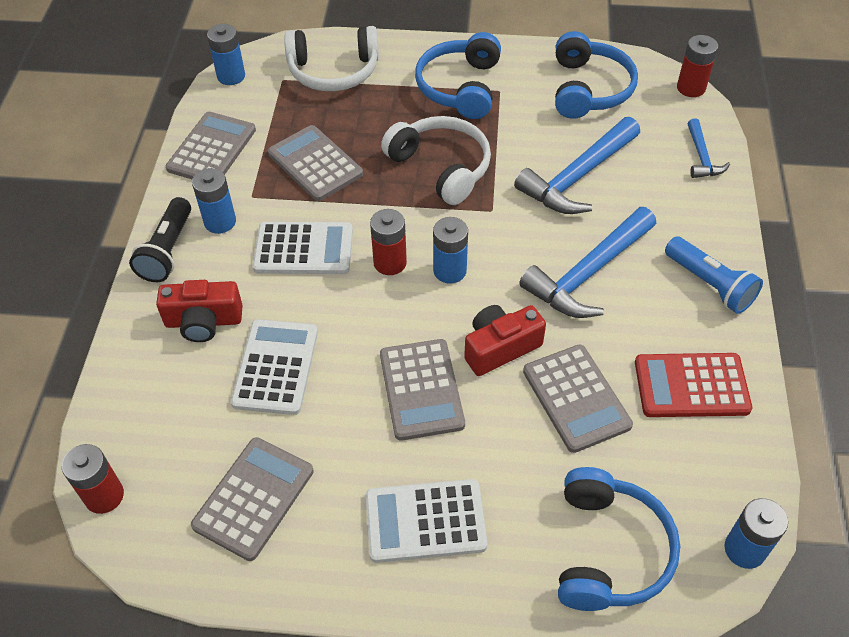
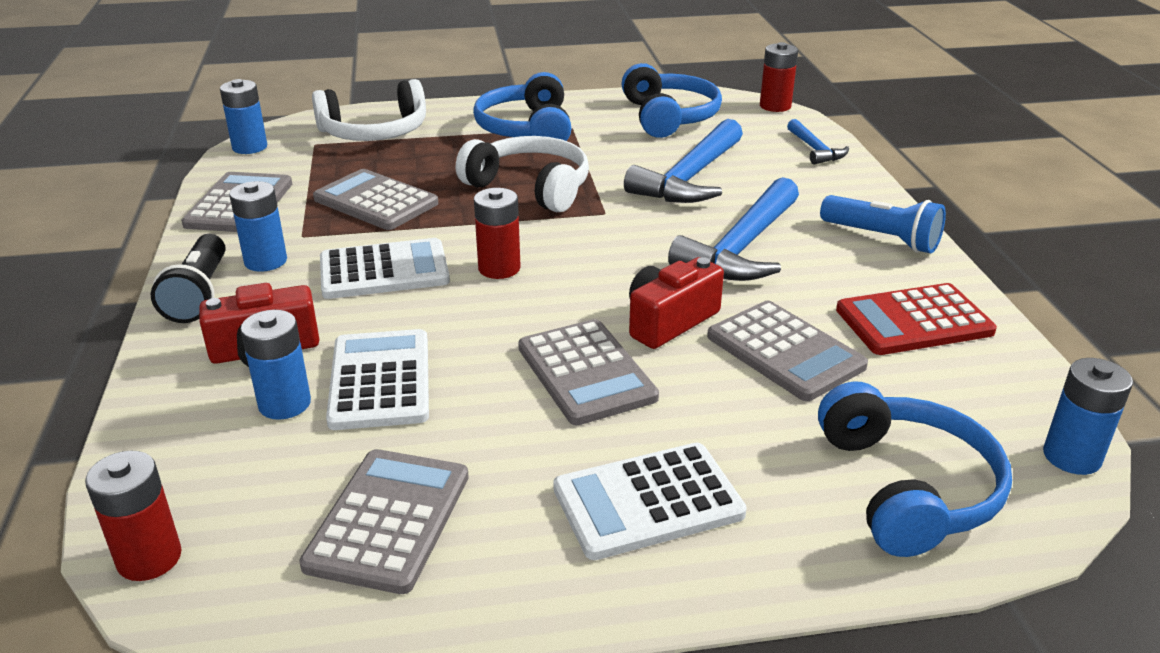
camera: 15 degrees left, 20 degrees down
(450, 271) = (576, 265): blue battery -> blue battery (284, 404)

